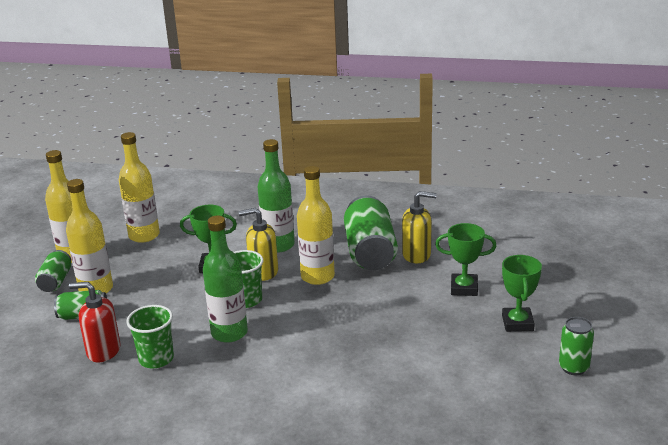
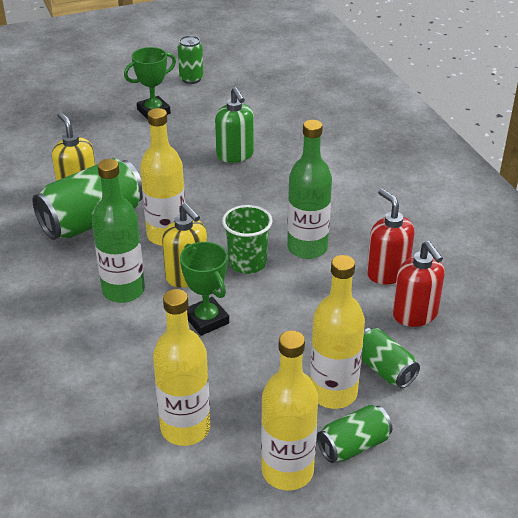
camera: 125 degrees left, 10 degrees up
(156, 359) = (387, 273): green cup -> red soap dispenser
(395, 344) = (235, 155): none -> green soap dispenser
(464, 288) = (120, 148): green trophy -> none

